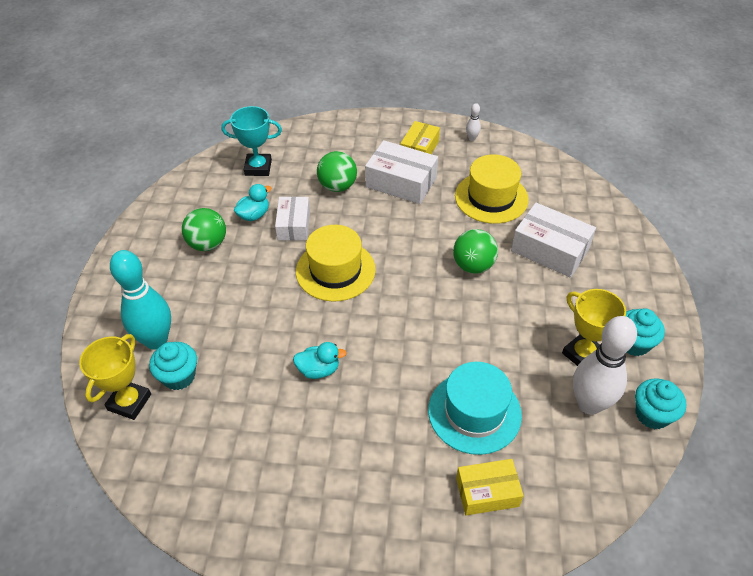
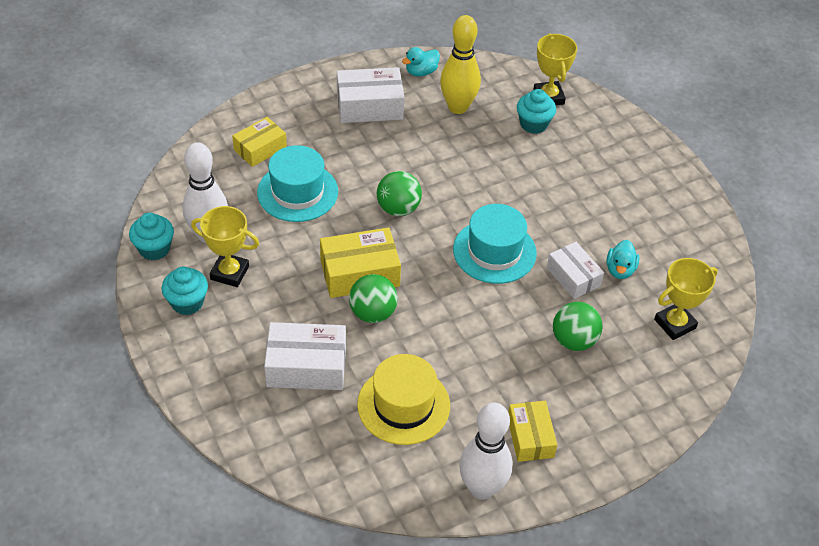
camera: 145 degrees right, 0 degrees up
(156, 340) = (577, 138): turquoise bowling pin -> none
(208, 244) = (628, 224): green ball -> green ball (398, 209)
(231, 438) = (458, 107): none -> yellow bowling pin
(258, 168) = (675, 324): turquoise trophy -> yellow trophy
(319, 370) = (437, 170): turquoise duck -> turquoise duck (421, 72)
(335, 270) = (494, 251): yellow hat -> turquoise hat
(401, 182) = (513, 378): white box -> white box (369, 106)
(463, 302) = (360, 273): none -> yellow box
(472, 138) = (482, 488): white bowling pin -> white bowling pin, size x2.44

